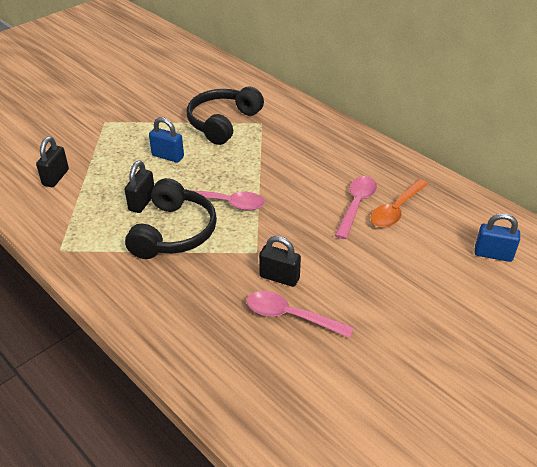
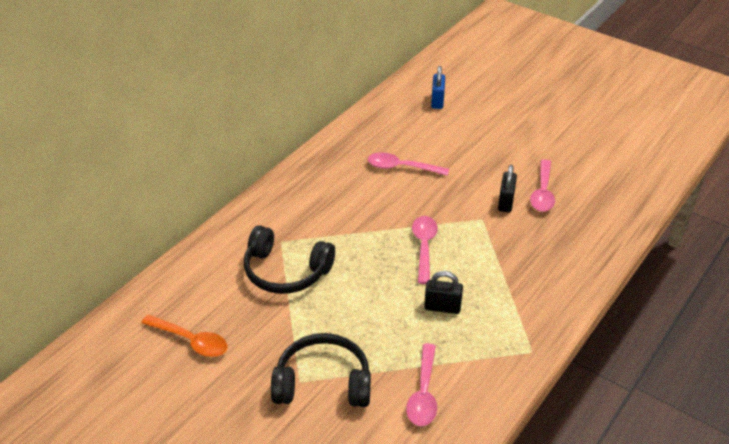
camera: 100 degrees left, 0 degrees up
(56, 177) = (423, 393): black padlock -> pink spoon
(168, 156) = (360, 304): blue padlock -> none
(174, 232) = (477, 274): black headphones -> black headphones (323, 383)
(396, 210) = (401, 146): orange spoon -> orange spoon (191, 341)

